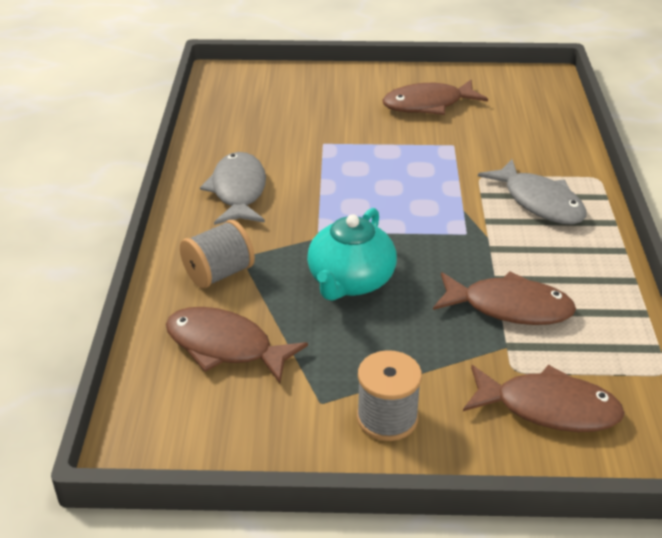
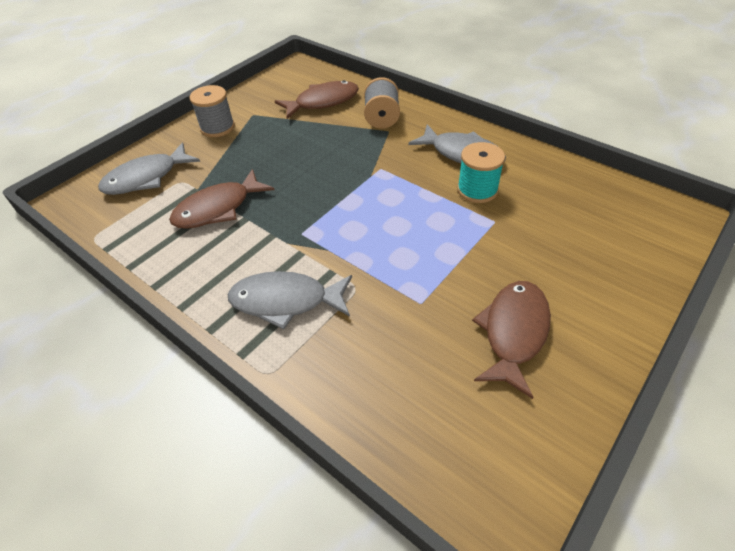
camera: 130 degrees right, 10 degrees up
(289, 164) = (477, 190): none -> turquoise spool
(350, 281) = (319, 159): turquoise teapot -> none
(548, 408) = (146, 178): brown fish -> grey fish

